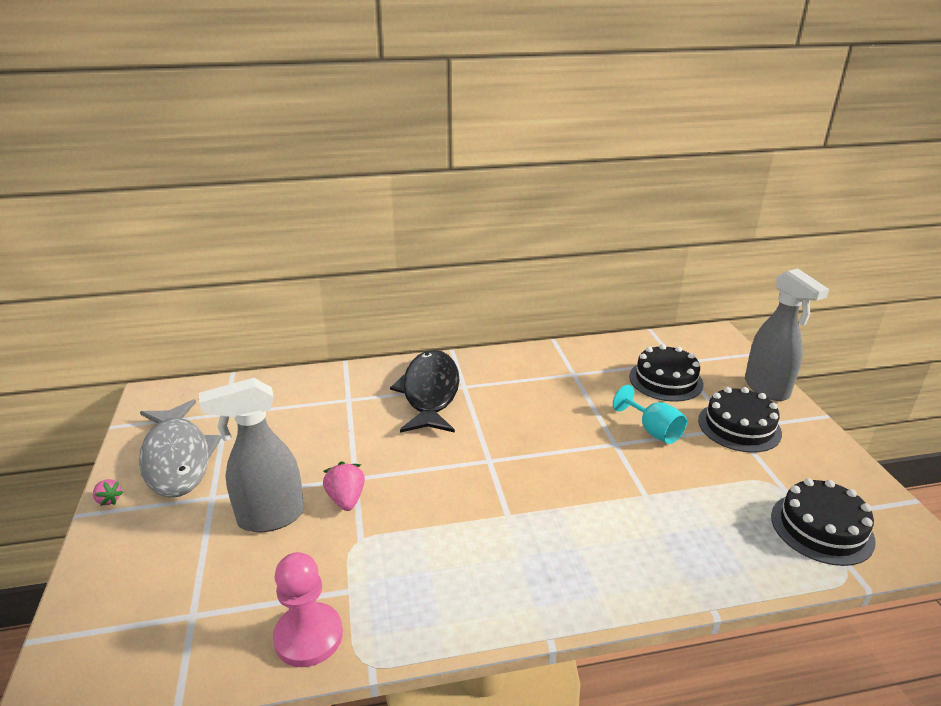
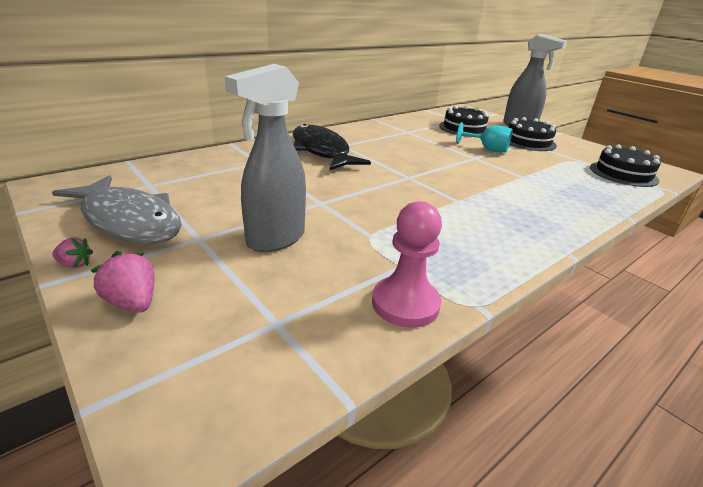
camera: 30 degrees left, 0 degrees up
(346, 499) = (329, 215): pink strawberry -> pink strawberry (133, 303)

